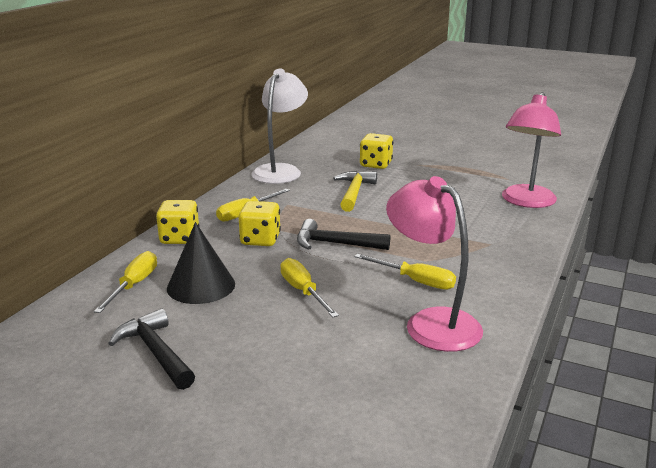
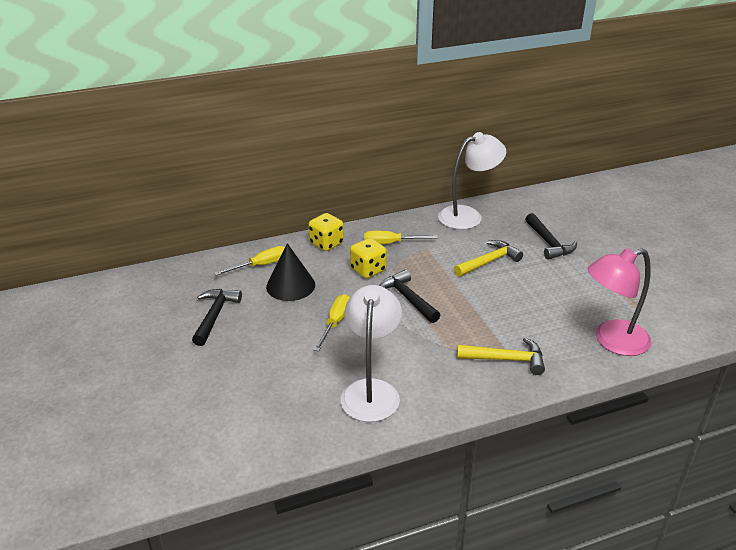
camera: 45 degrees right, 10 degrees up
(375, 165) = (548, 243): yellow dice -> black hammer
(415, 281) = (410, 356): yellow screwdriver -> none
(431, 322) = (371, 390): pink lamp -> white lamp
(486, 246) = (506, 359): none -> yellow hammer

